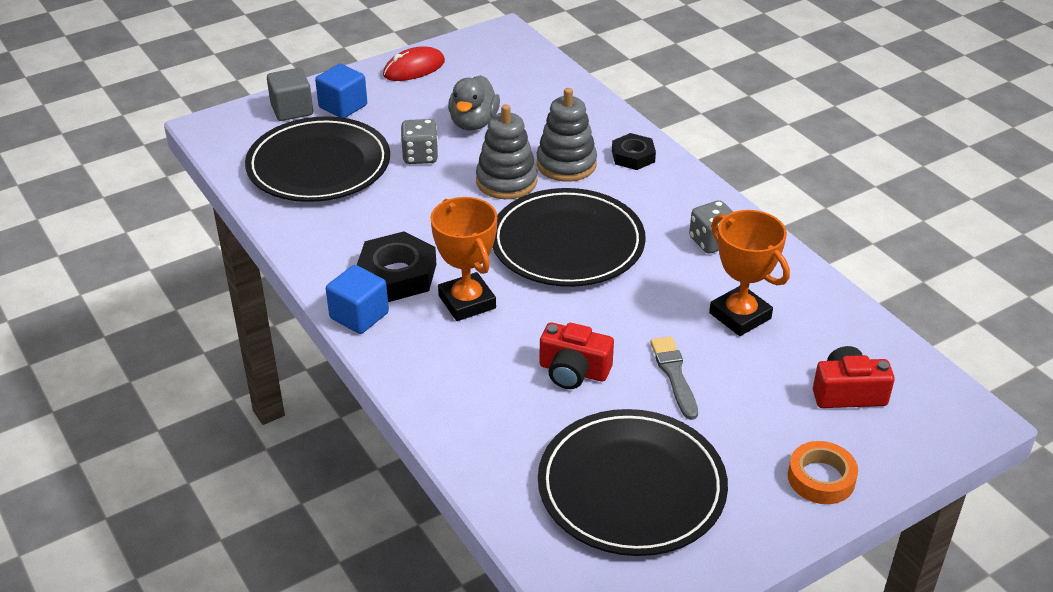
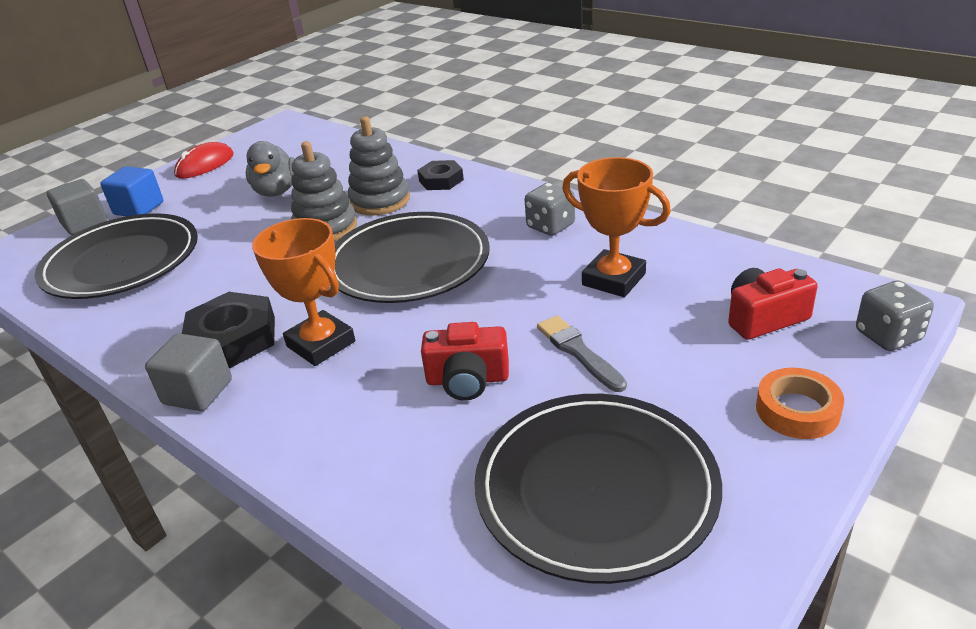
camera: 15 degrees left, 5 degrees down
(359, 316) = (198, 392): blue cube -> grey cube
(420, 156) = (230, 229): grey dice -> grey dice (888, 336)

